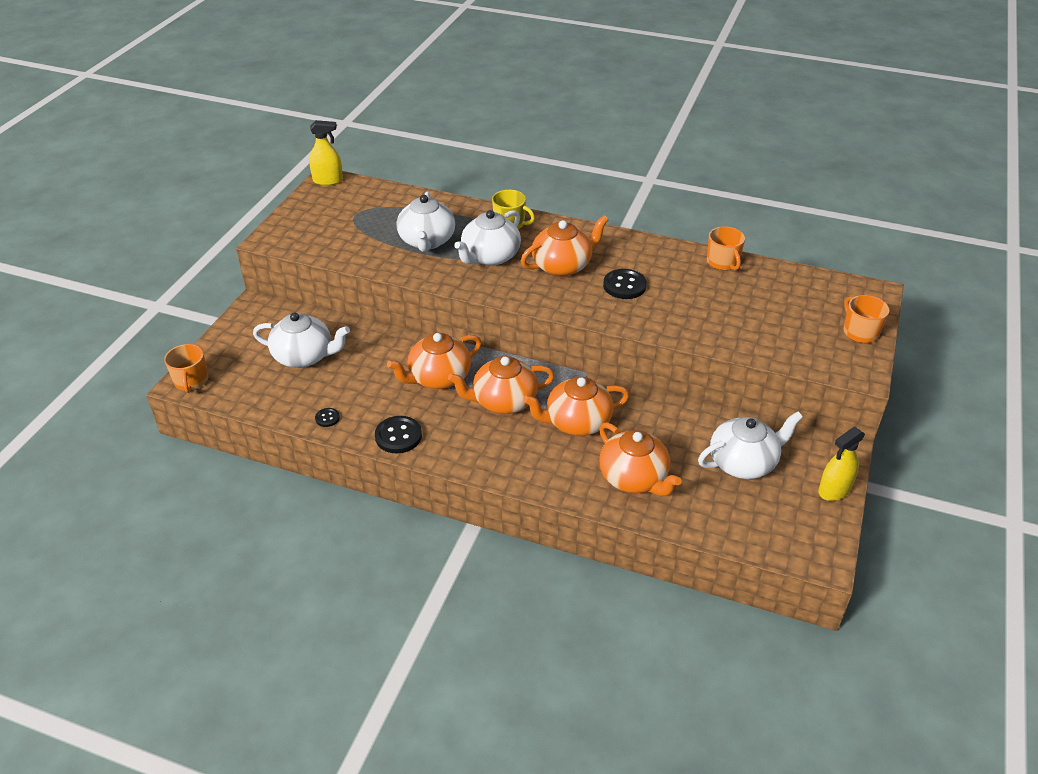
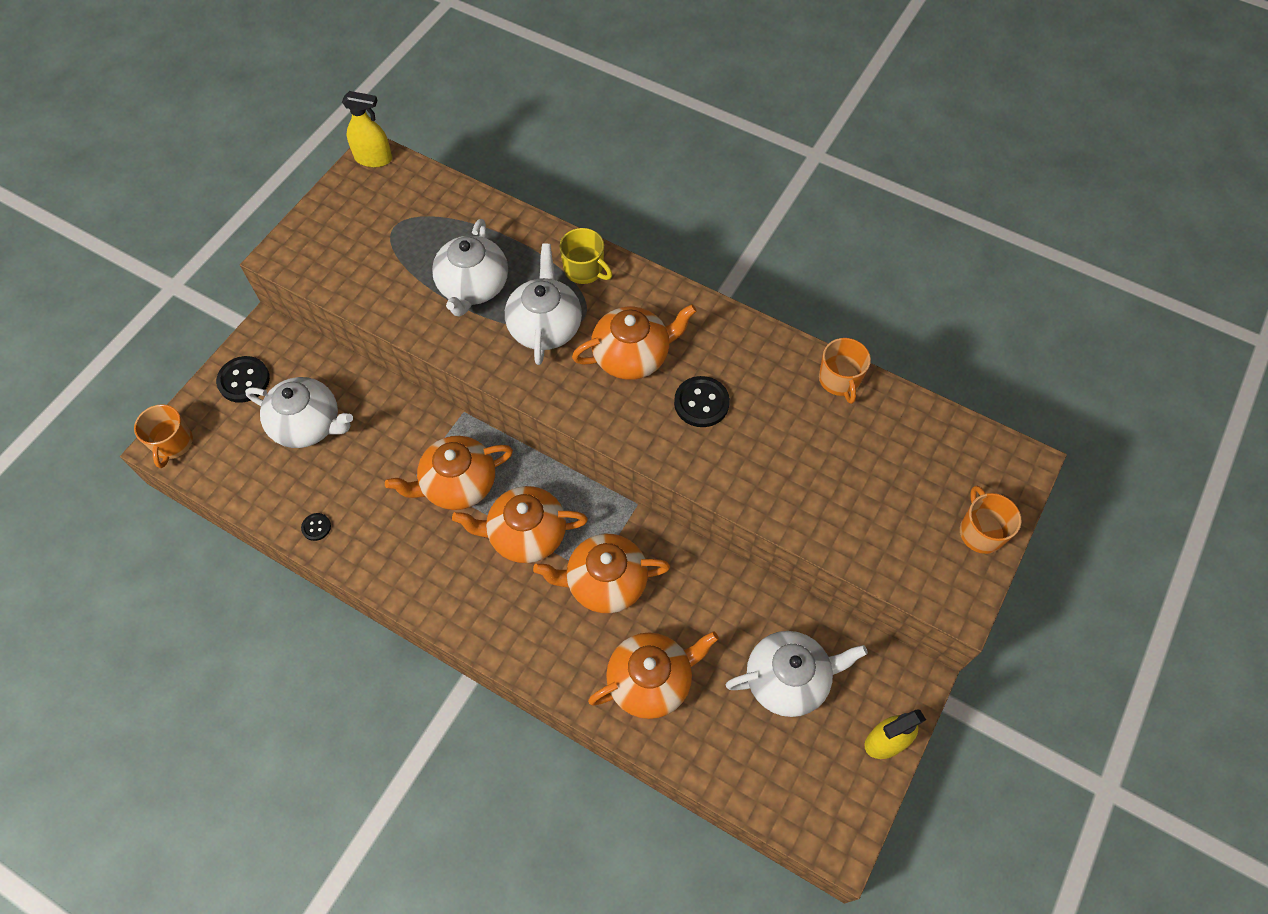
camera: 10 degrees right, 20 degrees up
(398, 436) = (392, 569): black button -> black button (244, 380)
(490, 257) = (545, 326): white teapot -> white teapot turned 135 degrees clockwise
(634, 478) = (651, 680): orange teapot -> orange teapot turned 90 degrees counterclockwise

